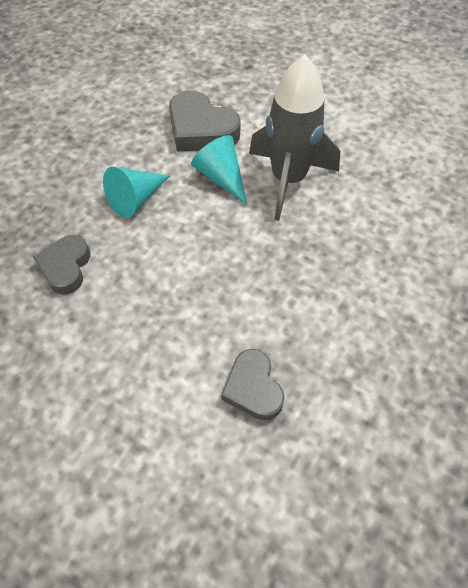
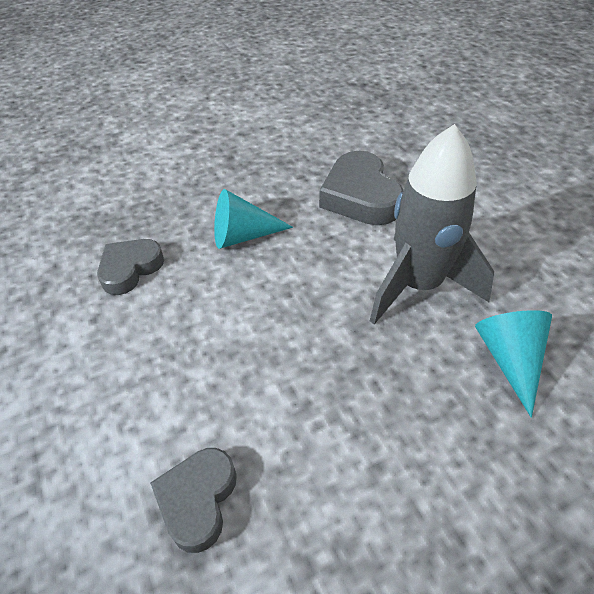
camera: 35 degrees right, 10 degrees down
(221, 177) = (345, 251): turquoise cone -> turquoise cone (510, 360)

